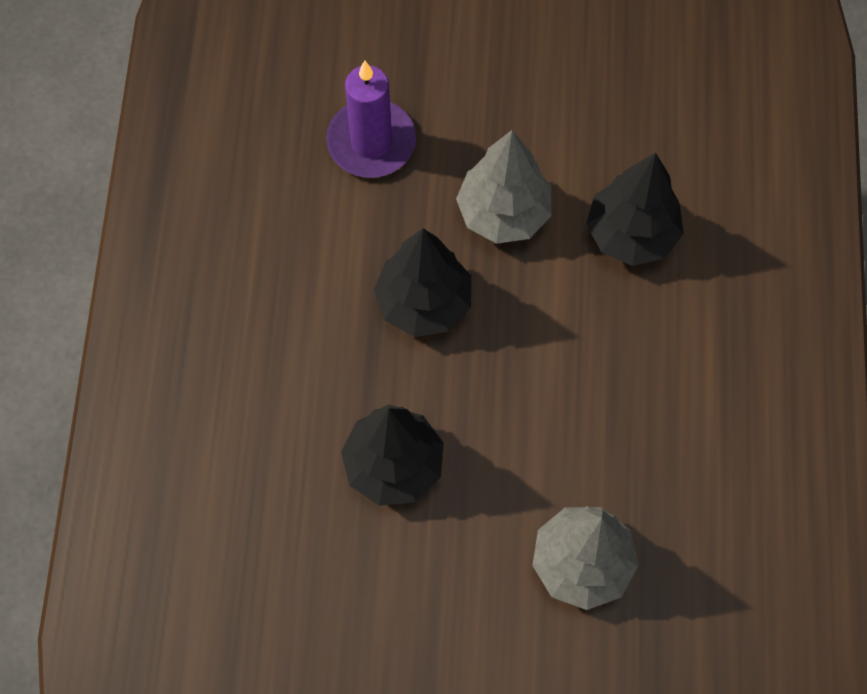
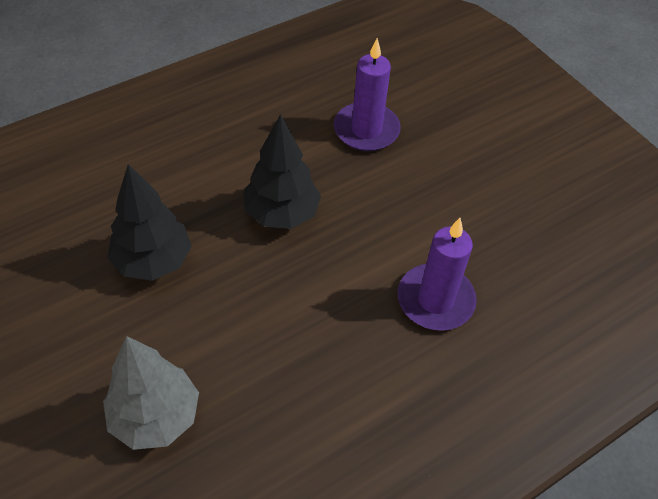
camera: 50 degrees right, 15 degrees down
(503, 214) = (382, 220): grey tree -> none
(631, 234) = (435, 300): black tree -> purple candle

